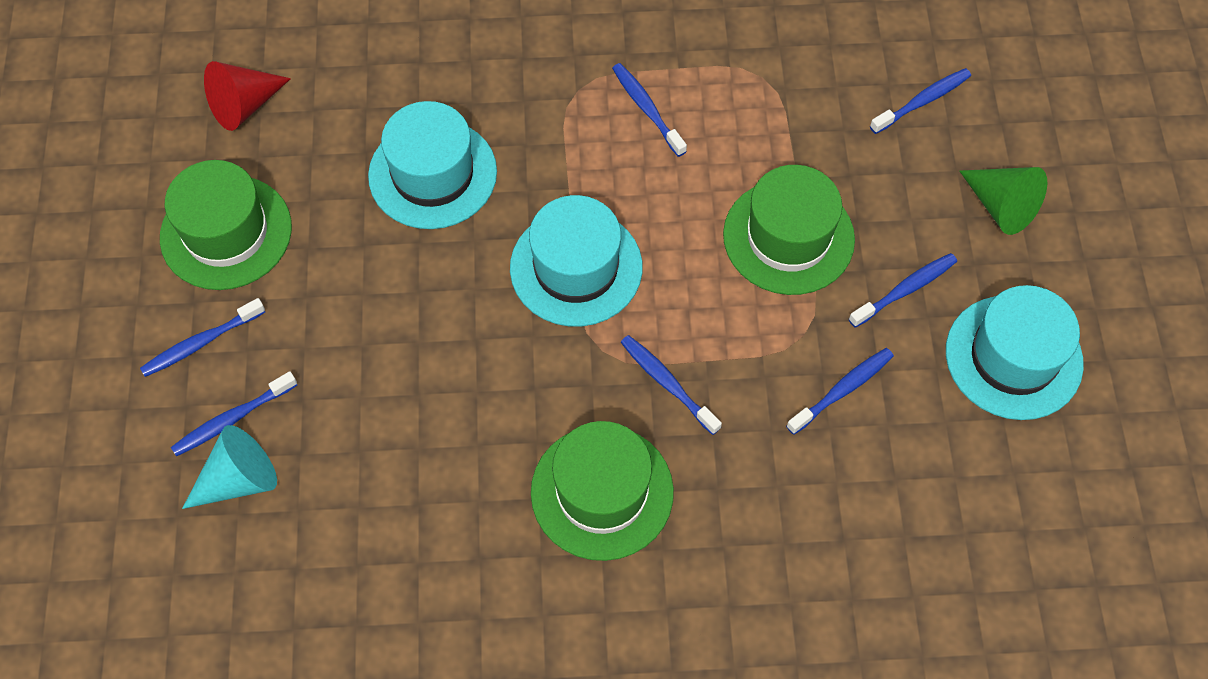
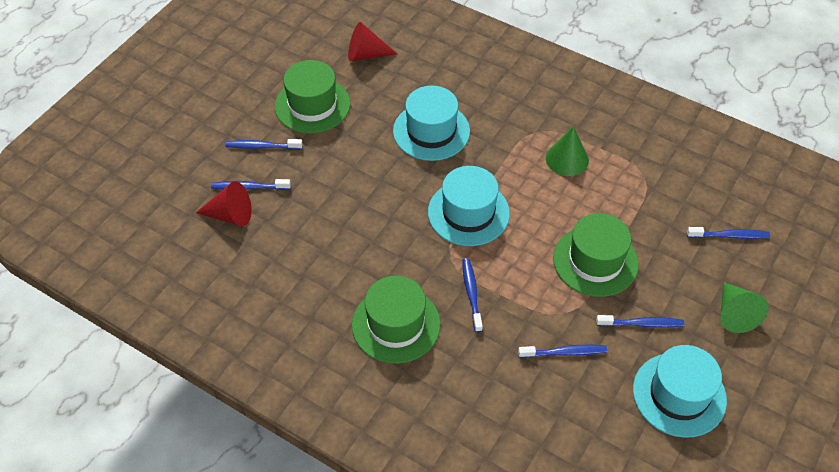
camera: 35 degrees right, 10 degrees down
(239, 479) = (230, 215): turquoise cone -> red cone
(647, 109) = (567, 159): blue toothbrush -> green cone

